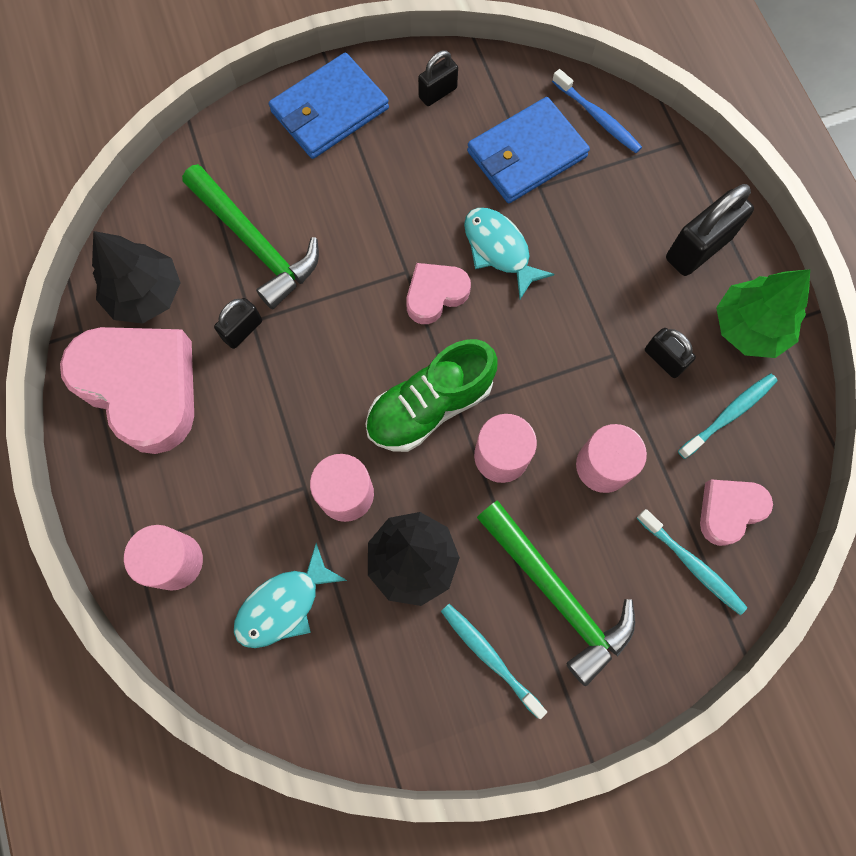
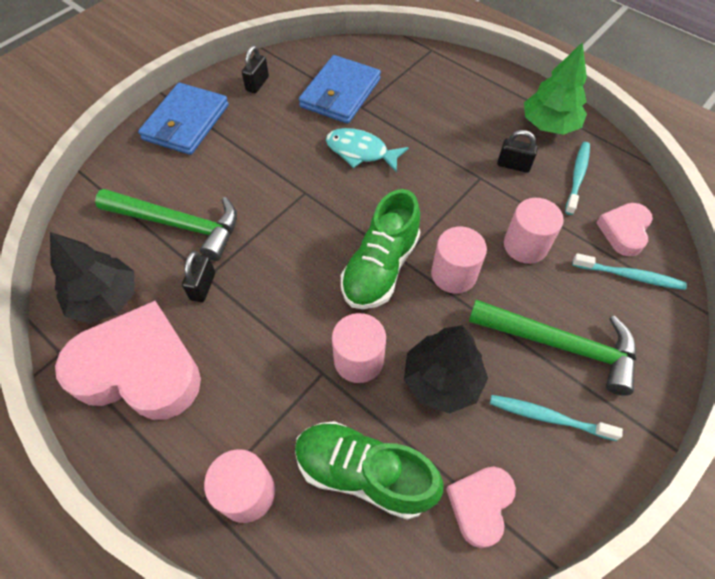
camera: 30 degrees left, 15 degrees down
(284, 605) = (363, 473): turquoise fish -> green shoe
(435, 294) = (335, 197): pink heart -> pink heart (480, 505)
(597, 117) = (371, 57): blue toothbrush -> none
(698, 248) = (485, 97): black padlock -> none

